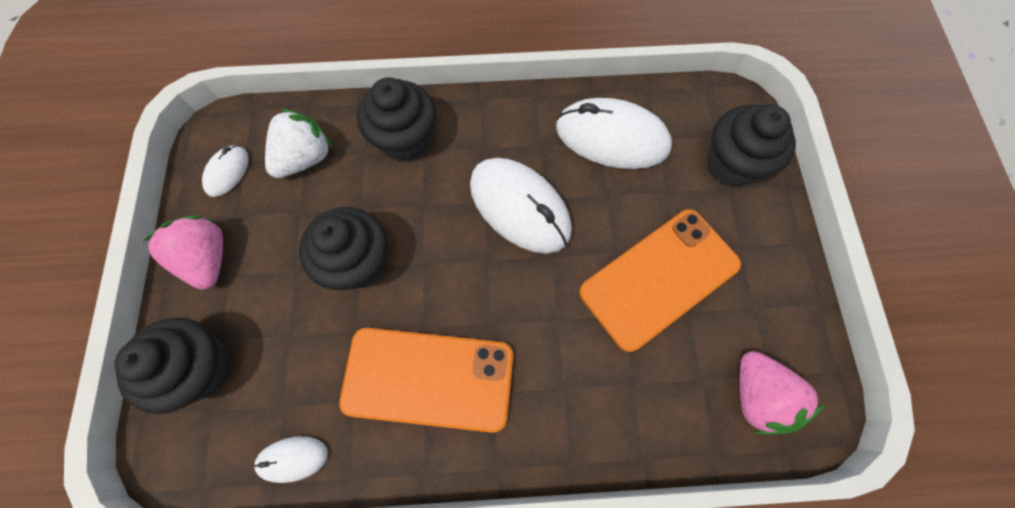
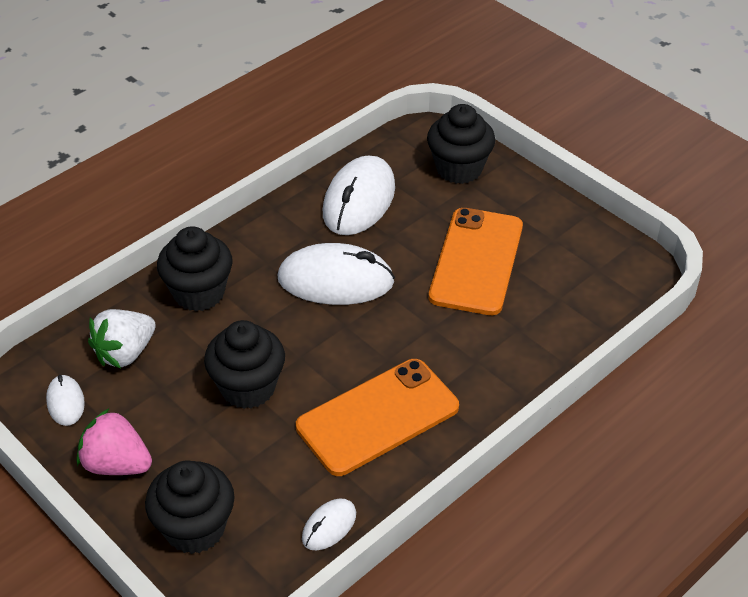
camera: 40 degrees left, 25 degrees down
(305, 158) = (125, 353): white strawberry -> white strawberry turned 135 degrees counterclockwise
(612, 138) = (359, 201): white mouse -> white mouse turned 45 degrees counterclockwise
(757, 396) = (599, 284): pink strawberry -> none

